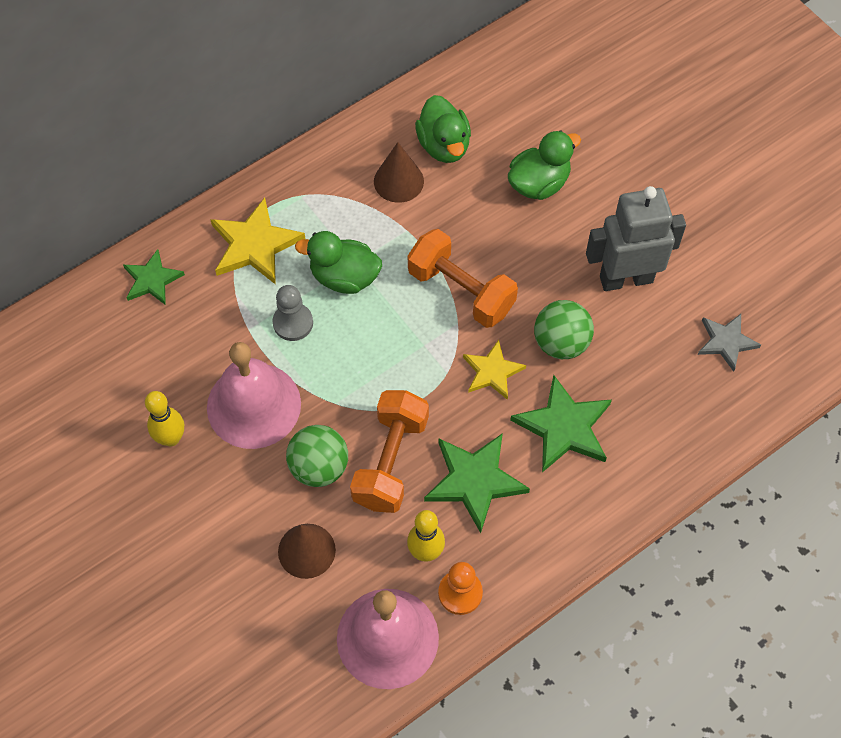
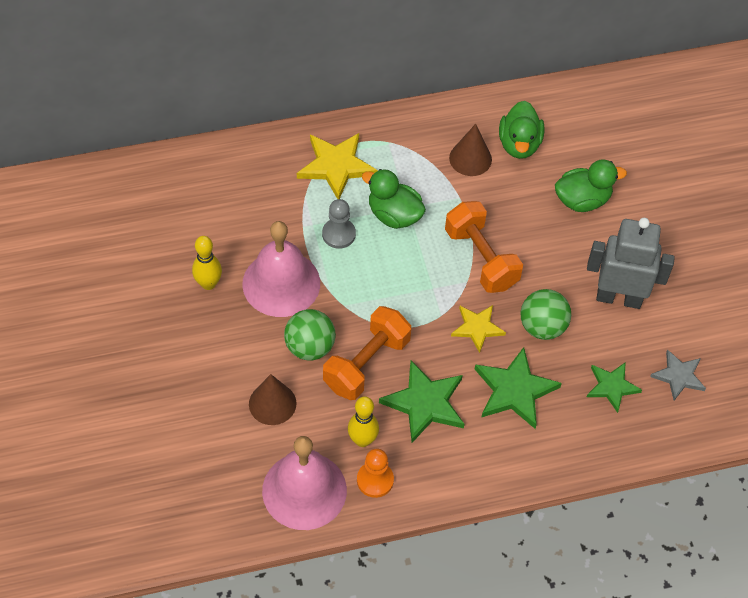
camera: 20 degrees right, 5 degrees down
(152, 280) = (246, 164): green star -> green star (612, 386)

